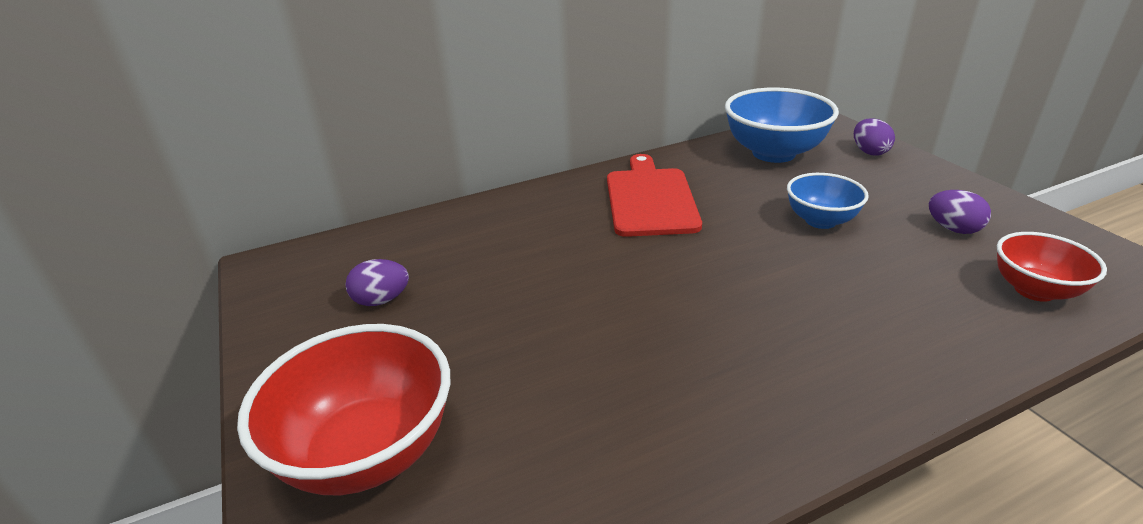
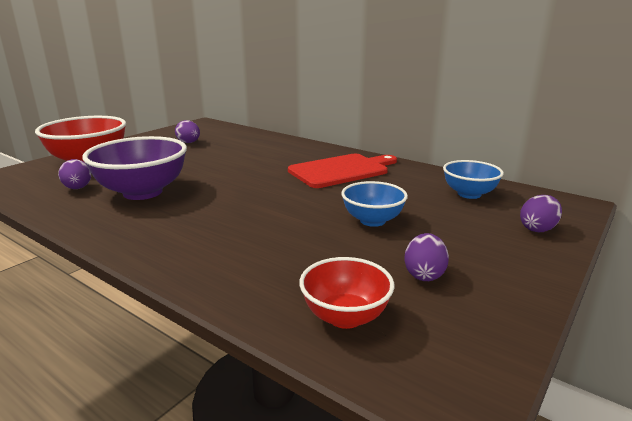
camera: 60 degrees right, 10 degrees down
(533, 477) = (78, 188): none -> purple egg
(616, 388) = (142, 192): none -> purple bowl
(773, 153) = (469, 194): blue bowl -> blue bowl, size x0.59

